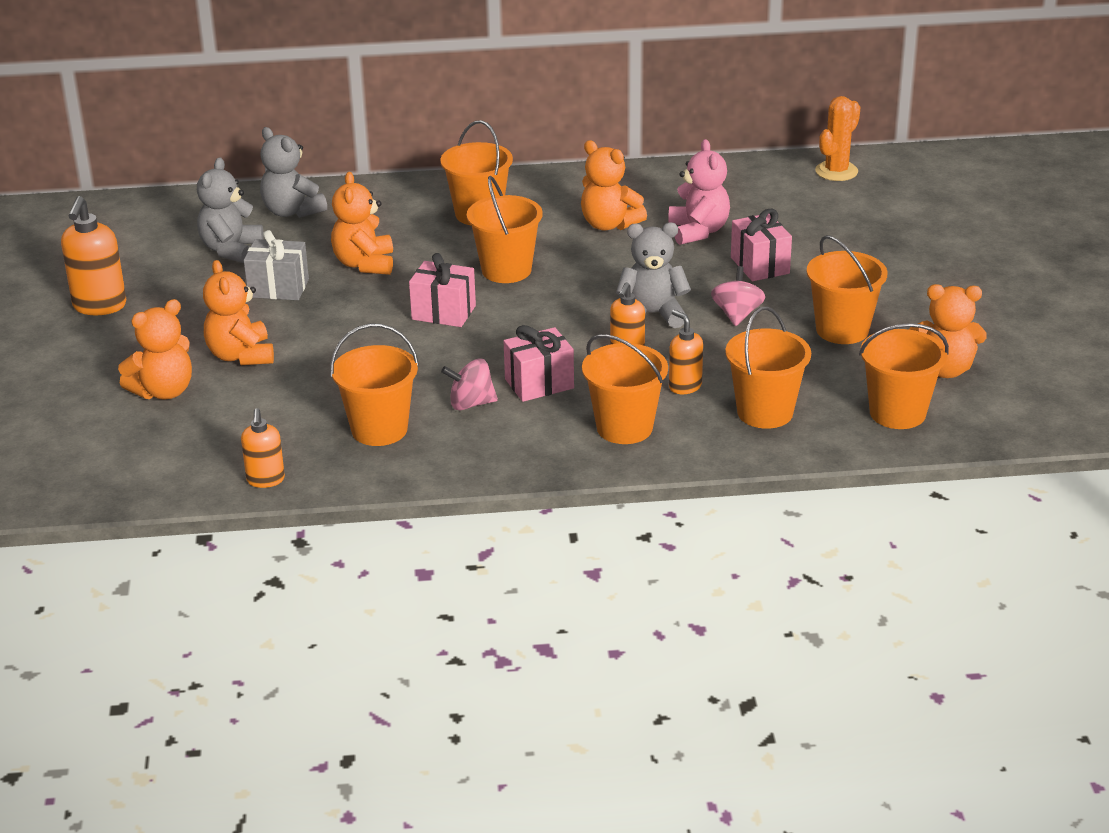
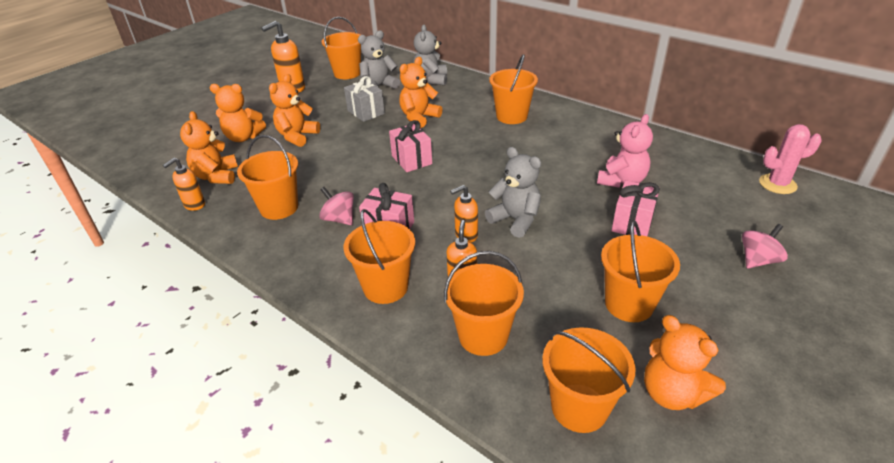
camera: 45 degrees right, 5 degrees up
(506, 270) = (478, 152): orange bucket -> orange bucket (347, 73)
(609, 224) = (573, 152): orange teddy bear -> orange teddy bear (217, 176)
(737, 314) = (568, 249): pink spinning top -> pink spinning top (758, 260)
(836, 171) = (777, 184): orange cactus -> pink cactus

